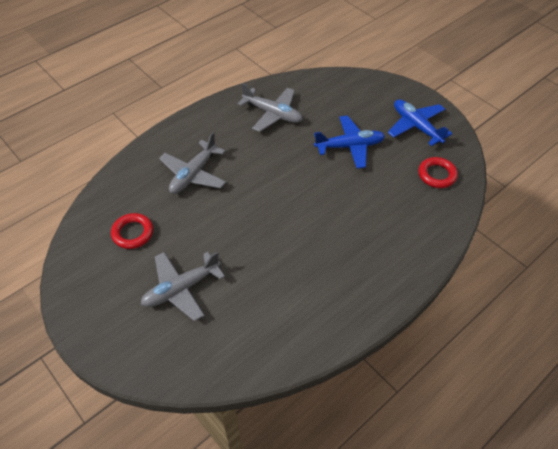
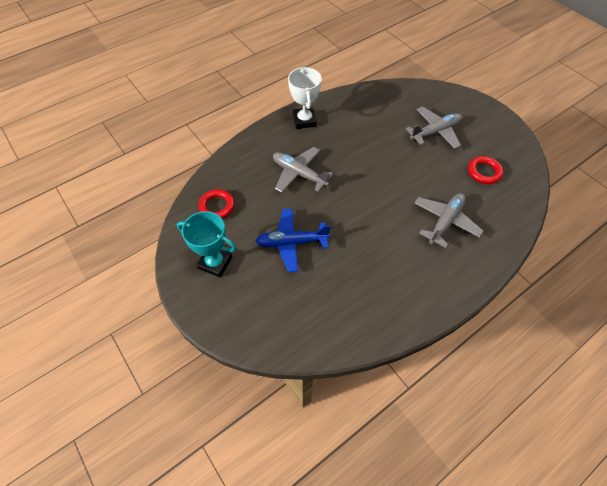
camera: 175 degrees left, 5 degrees up
(272, 114) = (370, 292): grey plane -> grey plane (299, 174)
(366, 296) = (304, 120): none -> white trophy
(416, 126) = (215, 263): blue plane -> turquoise trophy

